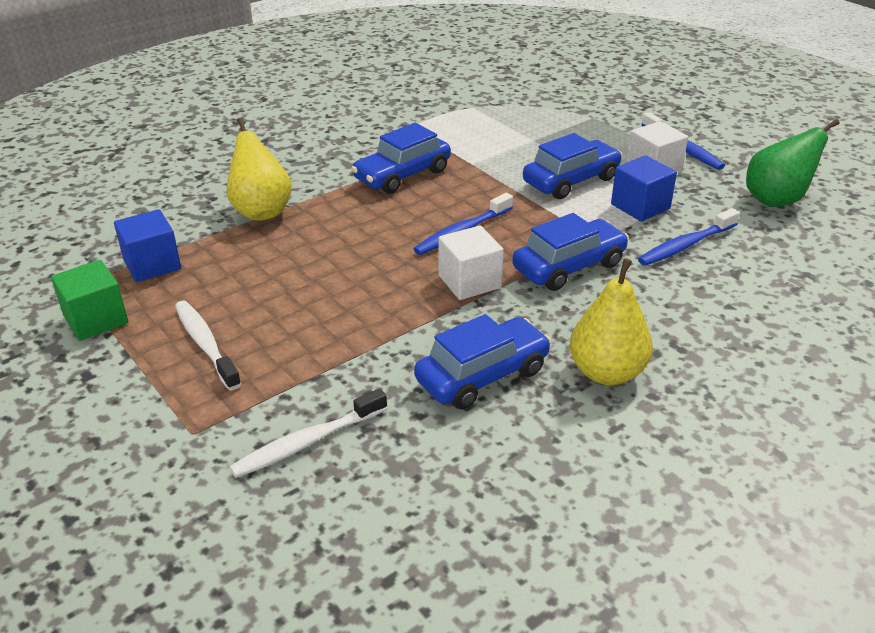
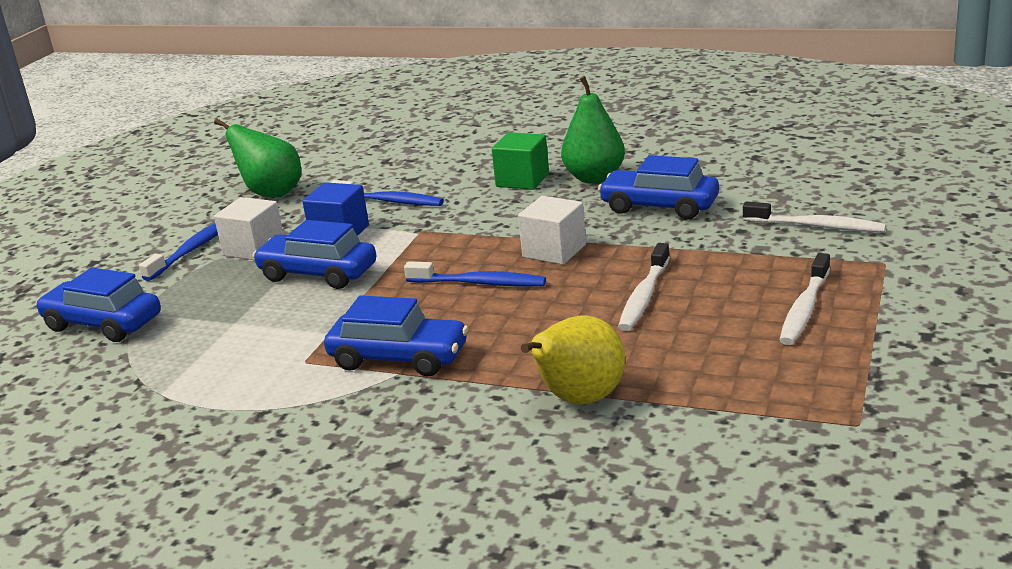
camera: 120 degrees left, 10 degrees down
(96, 319) = (874, 377): green cube -> green cube (522, 180)
(152, 264) = (760, 403): blue cube -> none
(336, 287) = (644, 296): none -> white toothbrush
(569, 266) = (478, 227): blue car -> blue car (103, 324)
(607, 372) = (594, 178): yellow pear -> green pear

